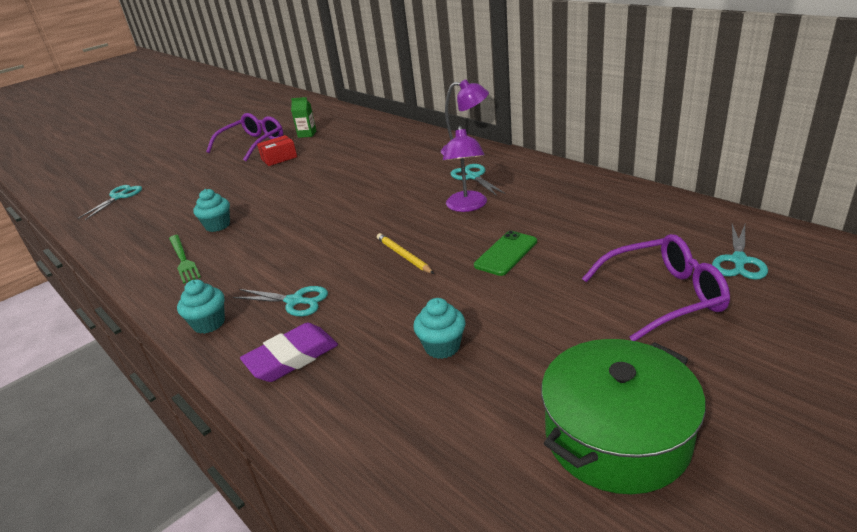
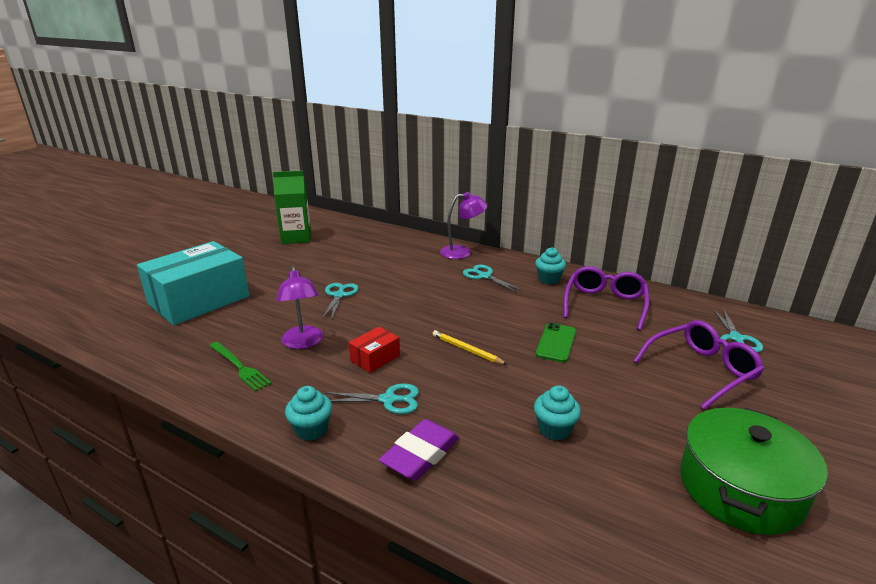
camera: 20 degrees left, 5 degrees down
(119, 197) = (117, 304): turquoise scissors -> turquoise scissors (339, 295)
(186, 195) = (199, 300): none -> turquoise box
(218, 225) = (256, 330): turquoise cupcake -> turquoise cupcake (548, 279)
(252, 144) = (242, 248): purple glasses -> purple glasses (604, 305)
(279, 158) = (281, 261): red box -> red box (375, 358)
(307, 134) = (296, 237): green carton -> green carton, size x1.89
(467, 206) = (496, 303): purple lamp -> purple lamp (303, 343)

